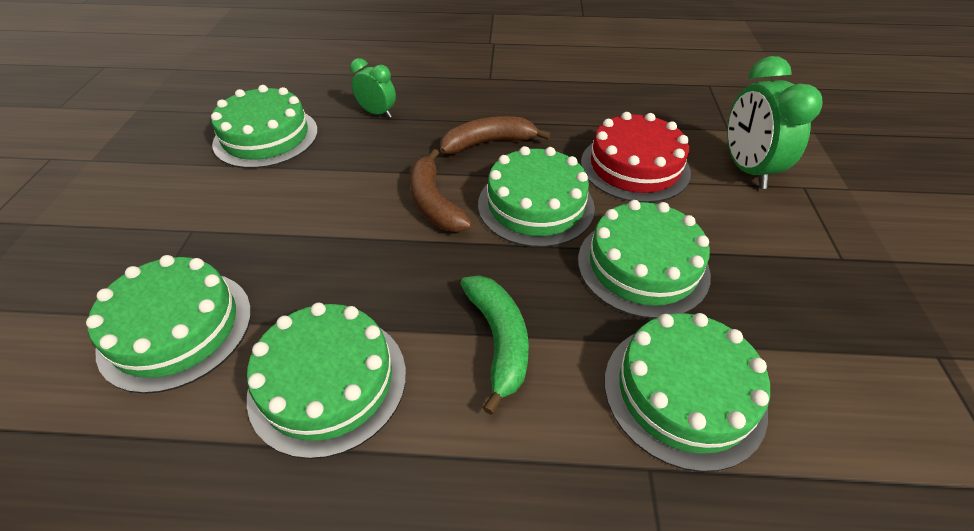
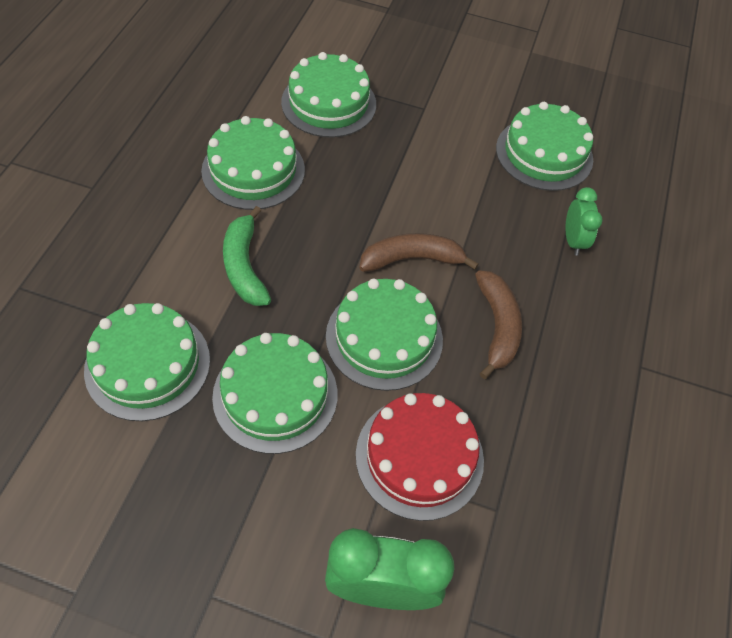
camera: 100 degrees right, 10 degrees up
(377, 113) = (573, 241): green clock -> green clock turned 45 degrees counterclockwise
(499, 340) = (244, 266): green banana -> green banana turned 75 degrees clockwise

